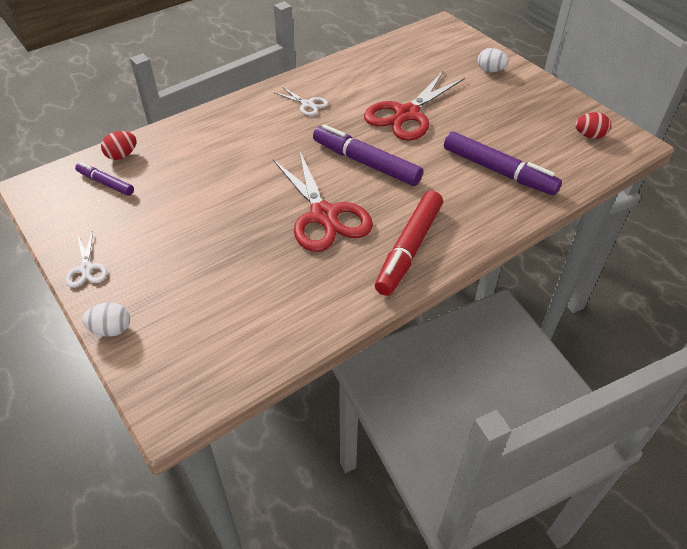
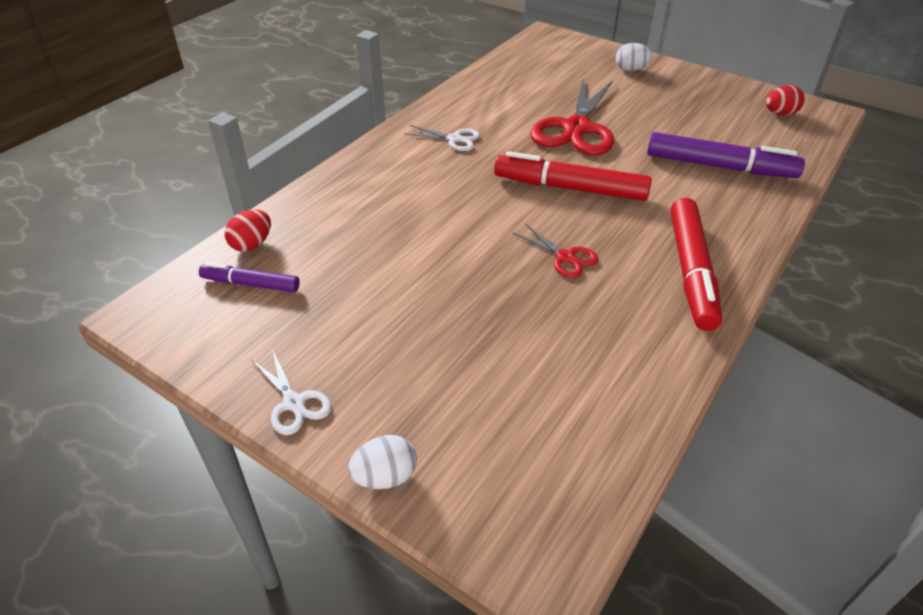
camera: 20 degrees left, 5 degrees down
(324, 215) = (565, 257): red scissors -> red scissors, size x0.47
(366, 163) = (570, 188): purple marker -> red marker

